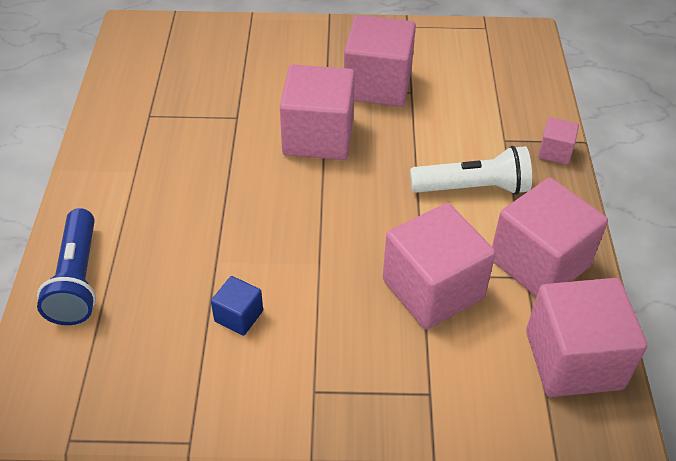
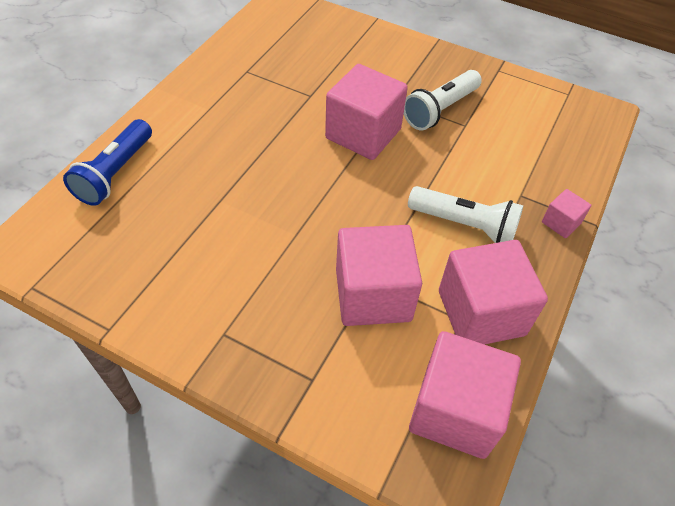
camera: 25 degrees right, 5 degrees up
(239, 316) = (207, 249): blue cube -> none
(377, 85) = (440, 110): pink cube -> white flashlight

